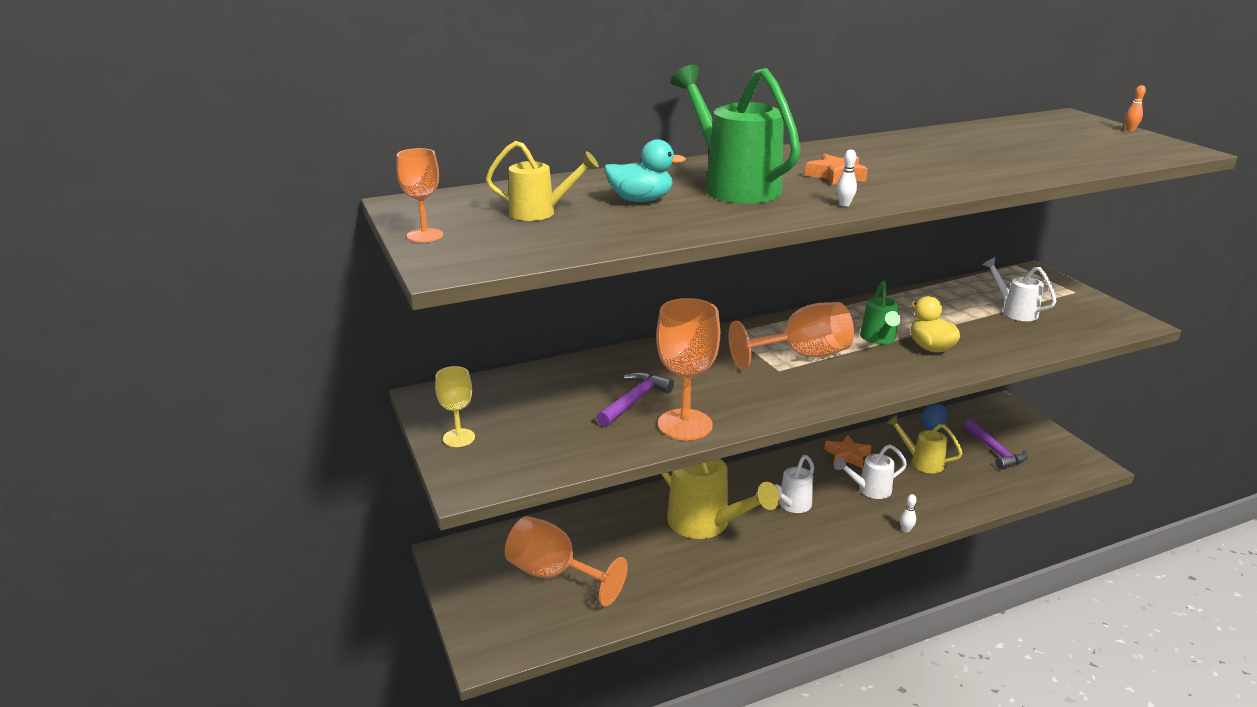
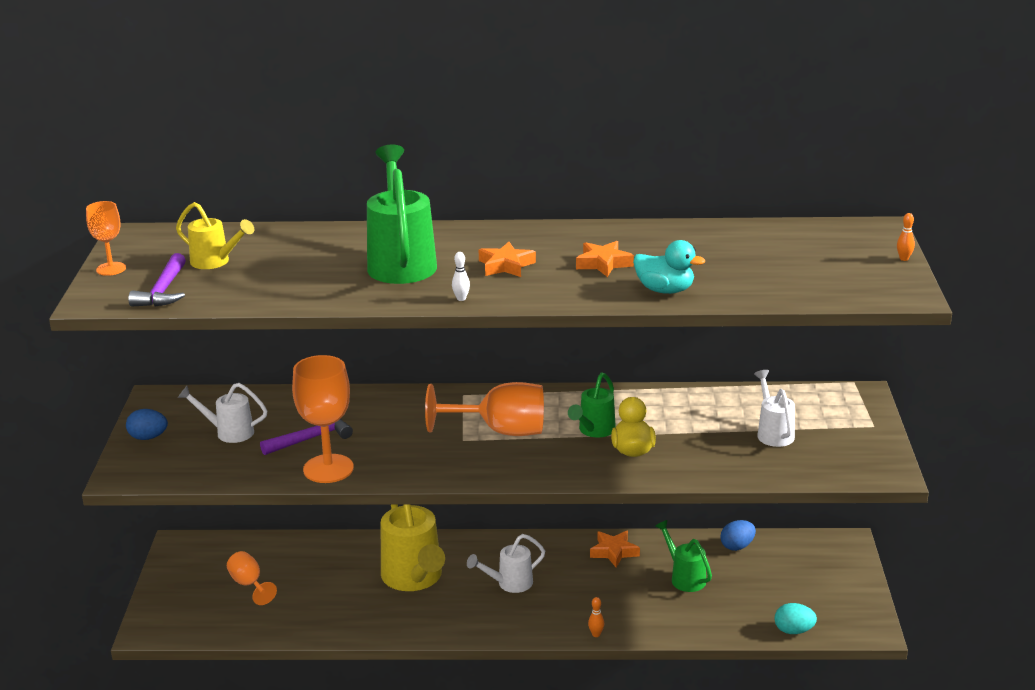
camera: 25 degrees right, 0 degrees up
(459, 438) = (148, 437): yellow goblet -> blue egg
(554, 574) = (249, 585): orange goblet -> orange goblet, size x0.57
(641, 200) = (306, 263): turquoise duck -> turquoise duck (665, 290)
(869, 490) = (600, 589): white watering can -> white watering can (228, 432)
(906, 530) = (596, 634): white bowling pin -> orange bowling pin
(916, 163) = (603, 263): none -> orange star
(921, 462) = (684, 577): yellow watering can -> green watering can
(995, 451) = (777, 587): purple hammer -> purple hammer (163, 291)
(1045, 482) = (793, 631): none -> turquoise egg

